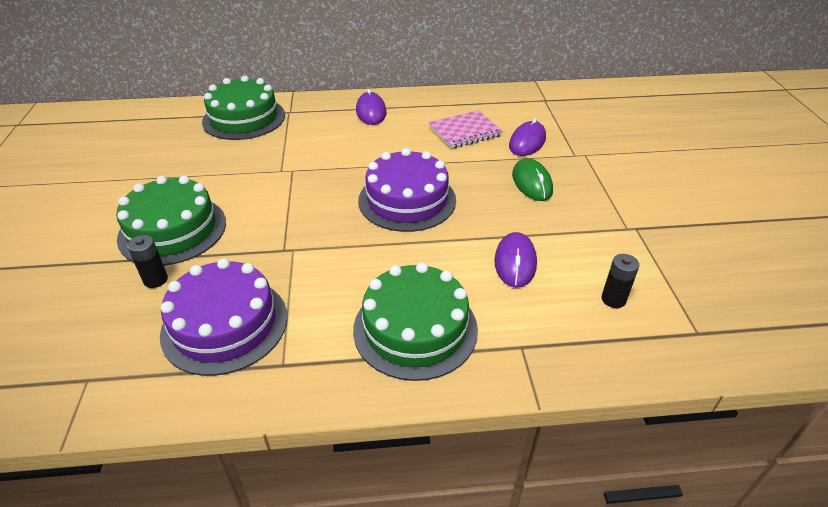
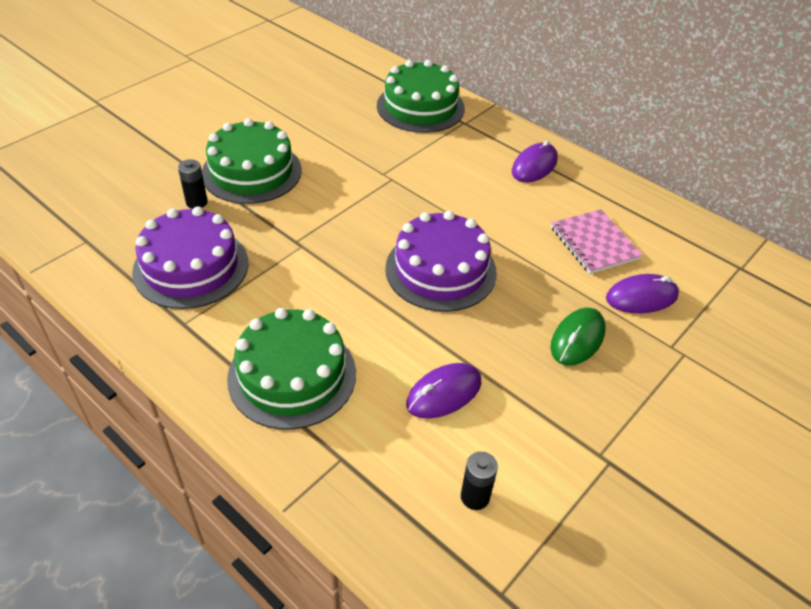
camera: 45 degrees right, 5 degrees up
(465, 131) = (594, 243): pink notebook -> pink notebook turned 45 degrees clockwise

